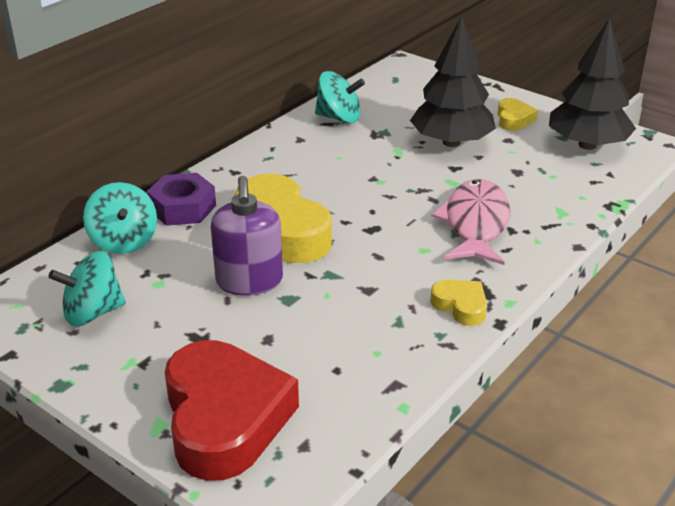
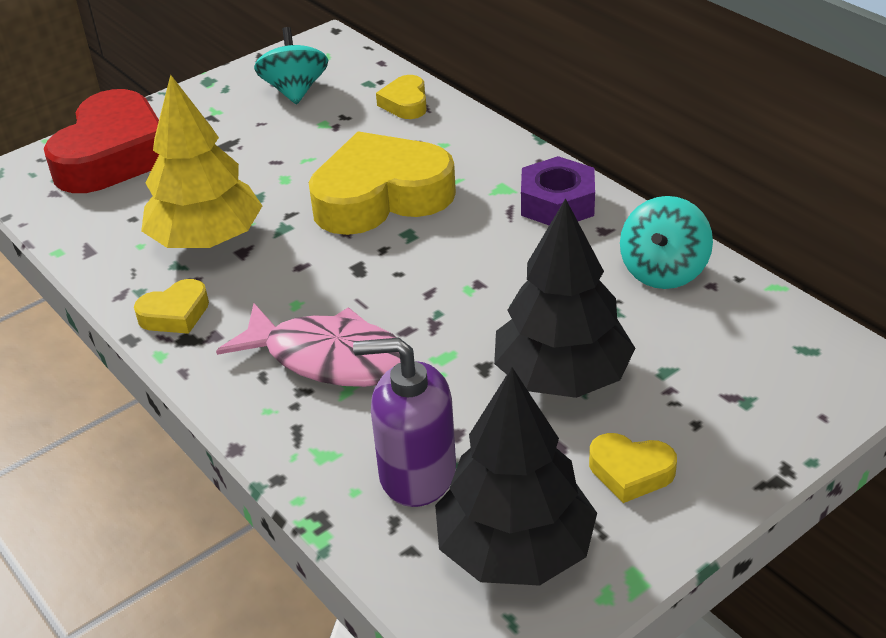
camera: 105 degrees right, 5 degrees up
(124, 241) = (405, 103): turquoise spinning top -> yellow heart
(183, 208) = (456, 137): purple nut -> purple nut (557, 203)
(225, 418) = (113, 155): red heart -> red heart turned 75 degrees counterclockwise
(249, 281) = (297, 175): purple soap dispenser -> purple soap dispenser (416, 473)
(358, 312) = (207, 240): none -> yellow tree

